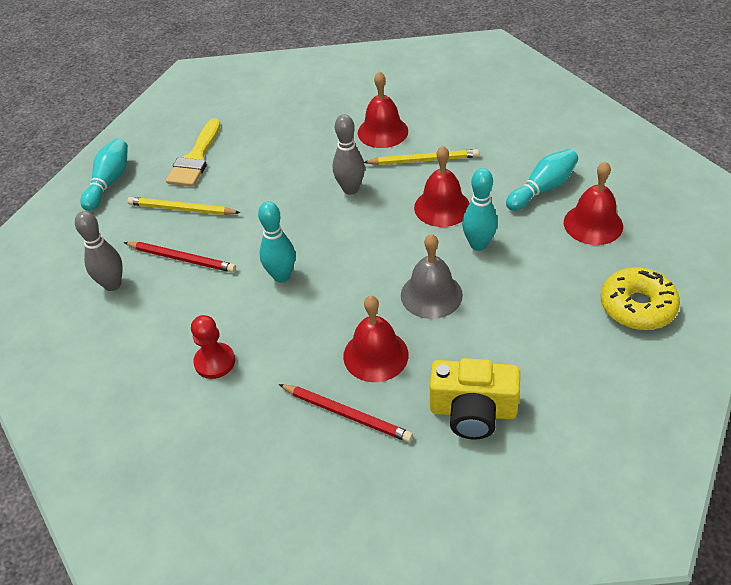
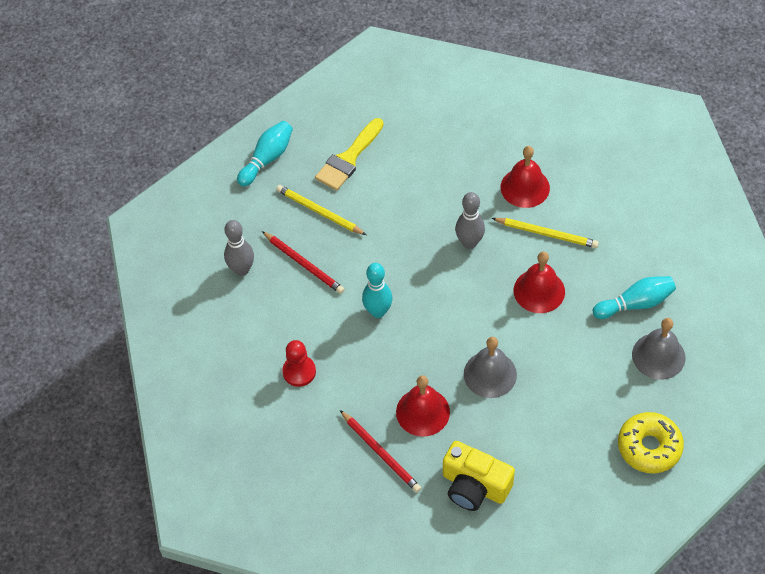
camera: 20 degrees right, 10 degrees up
(478, 244) = (551, 340): turquoise bowling pin -> none
(593, 224) = (658, 356): red bell -> grey bell

